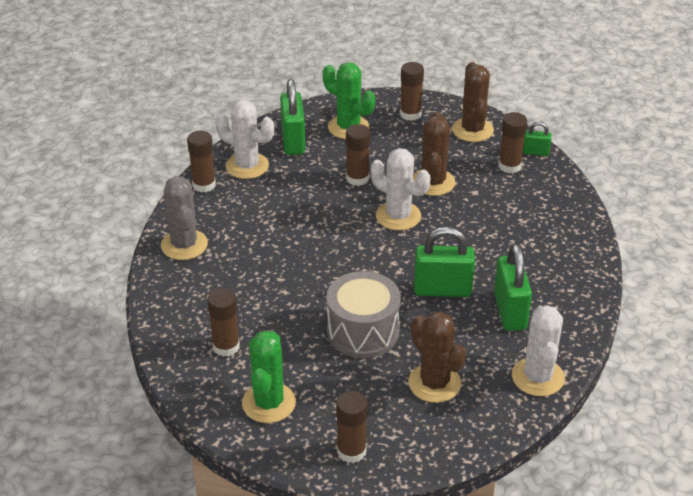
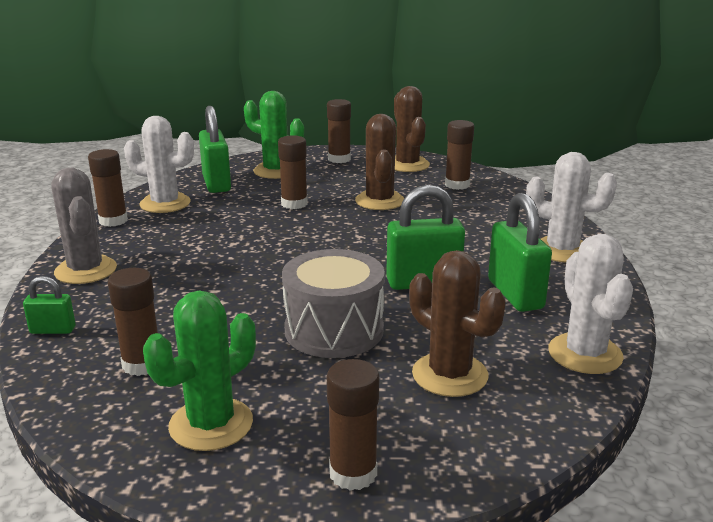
camera: 10 degrees left, 15 degrees down
(269, 403) = (211, 424): green cactus -> green cactus turned 45 degrees clockwise
(398, 216) = (349, 228): white cactus -> white cactus (562, 250)
(535, 152) = (479, 174): green padlock -> green padlock (53, 330)

